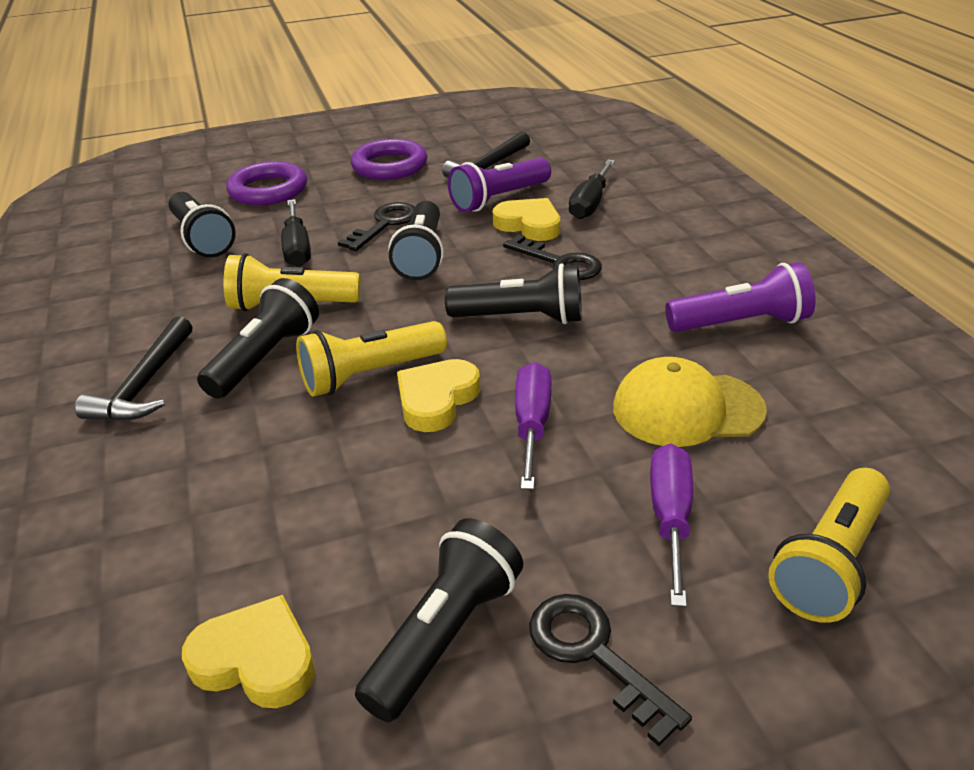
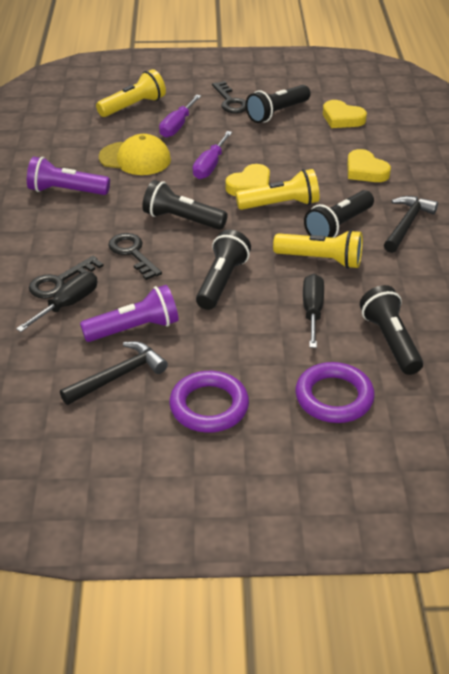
camera: 165 degrees left, 5 degrees up
(385, 224) = (238, 321): black key -> black key (59, 282)
(529, 225) = (129, 293): yellow heart -> yellow heart (365, 171)

